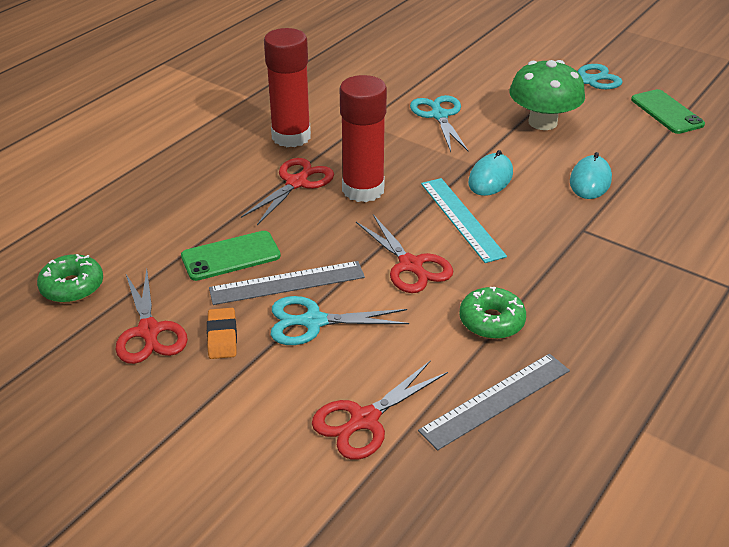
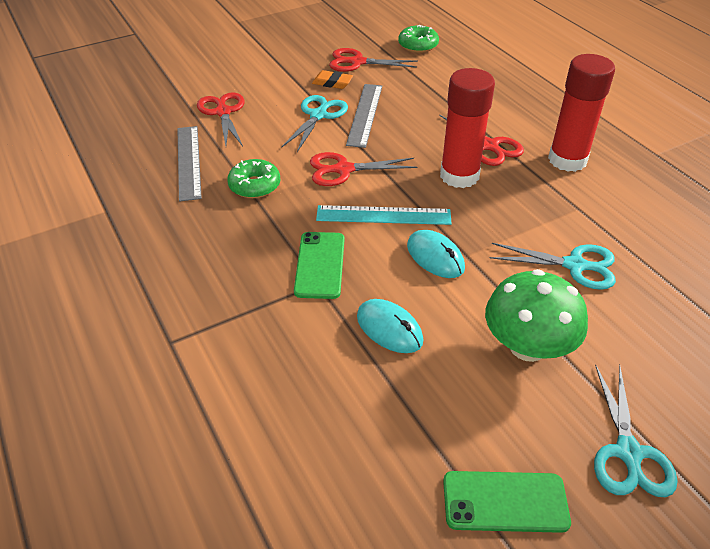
camera: 115 degrees right, 5 degrees up
(231, 256) = (410, 100): green phone -> green phone (320, 265)

